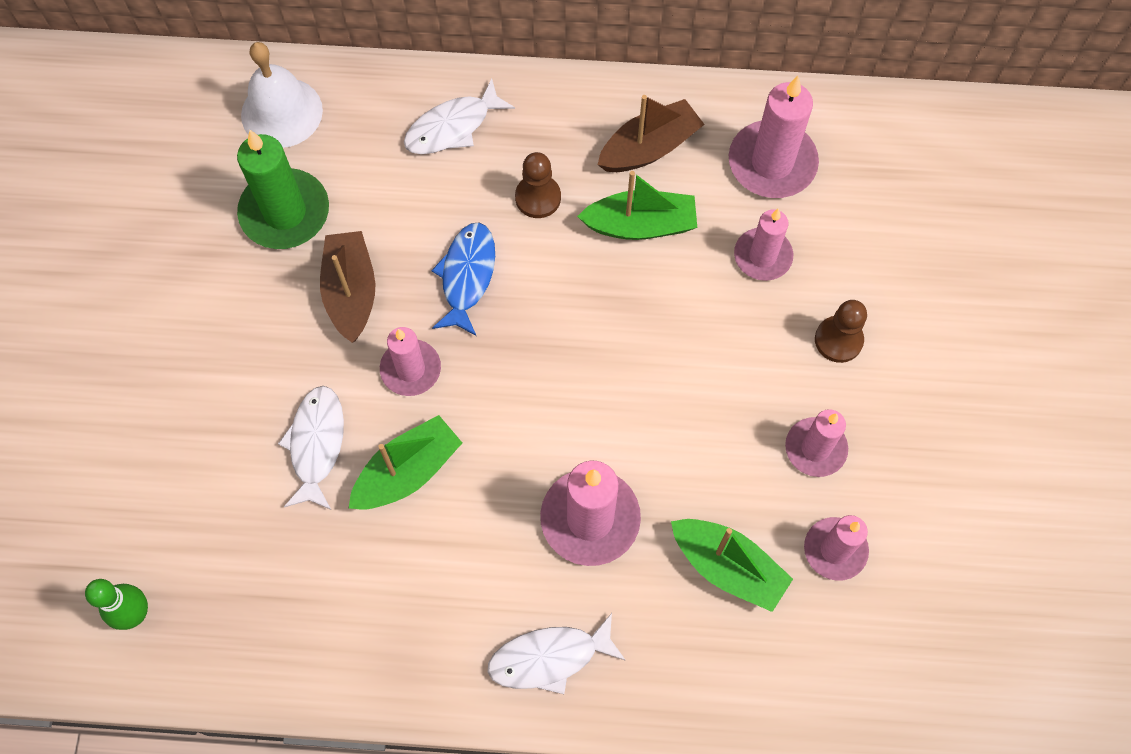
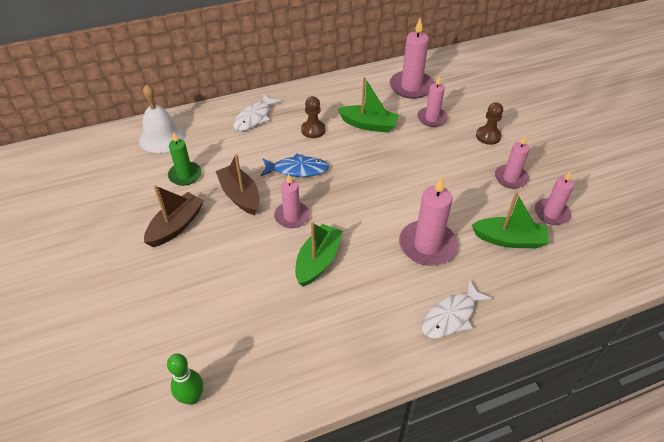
camera: 25 degrees left, 20 degrees down
(285, 212) = (185, 175): green candle -> green candle, size x0.64
(316, 444) = (259, 267): white fish -> none
(467, 276) = (297, 169): blue fish -> blue fish turned 105 degrees clockwise
(640, 225) = (368, 125): green boat -> green boat turned 45 degrees clockwise
(649, 148) = (353, 97): brown boat -> brown boat (176, 226)

